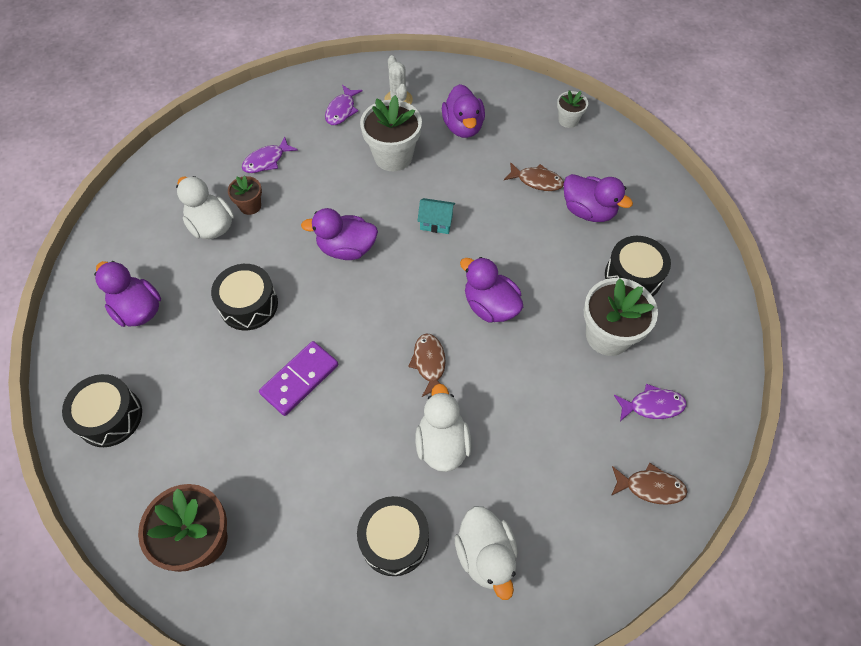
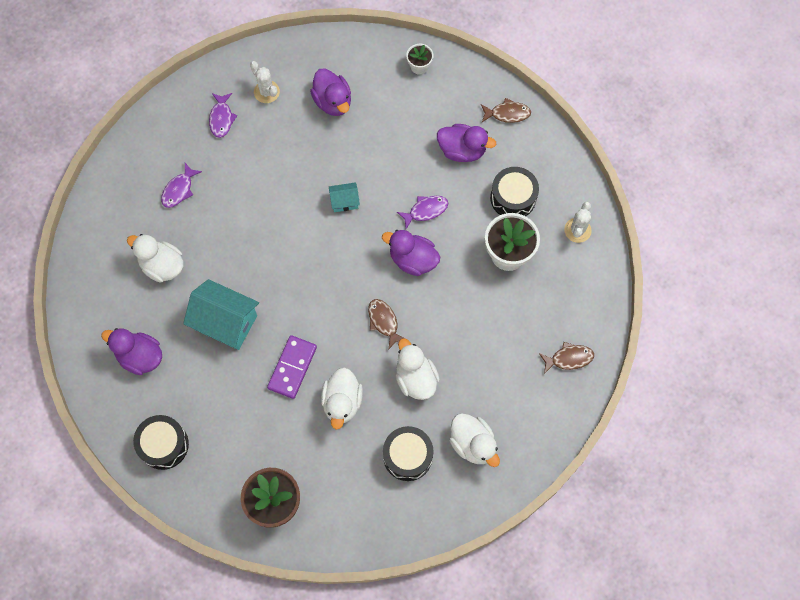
camera: 20 degrees left, 10 degrees up
(248, 305) = (225, 322): black drum -> turquoise house
(250, 206) = (185, 237): brown flower pot -> none
(340, 441) = (342, 402): none -> white duck
(346, 249) = (282, 249): purple duck -> none
(393, 156) = (285, 150): white flower pot -> none
(536, 181) = (412, 135): brown fish -> brown fish (507, 114)
(652, 406) = (555, 298): purple fish -> purple fish (425, 210)
(703, 335) = (577, 230): none -> white cactus

